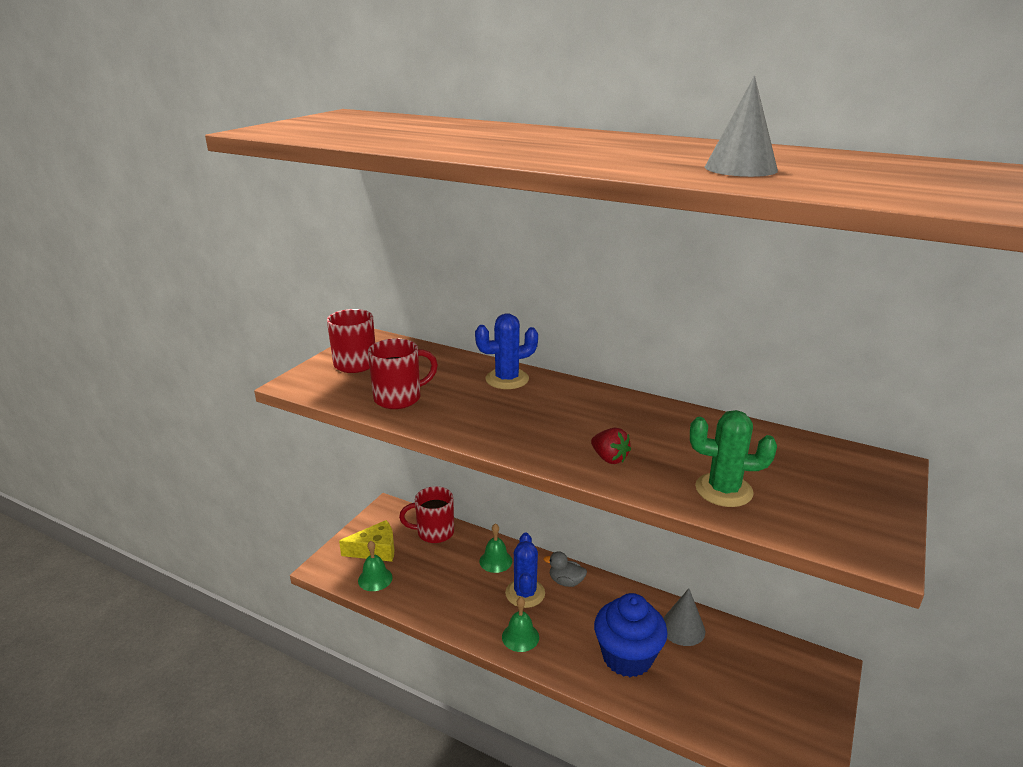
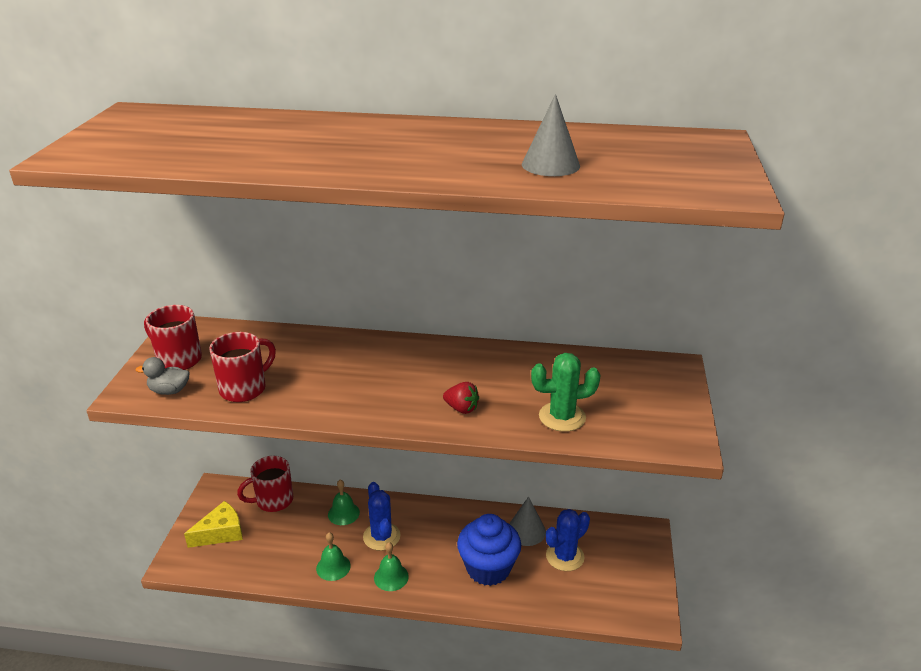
camera: 20 degrees left, 5 degrees up
(375, 579) = (232, 561): green bell -> green bell (333, 567)
(507, 379) = (339, 347): blue cactus -> blue cactus (565, 556)
(566, 581) = (414, 516): grey duck -> grey duck (169, 391)

